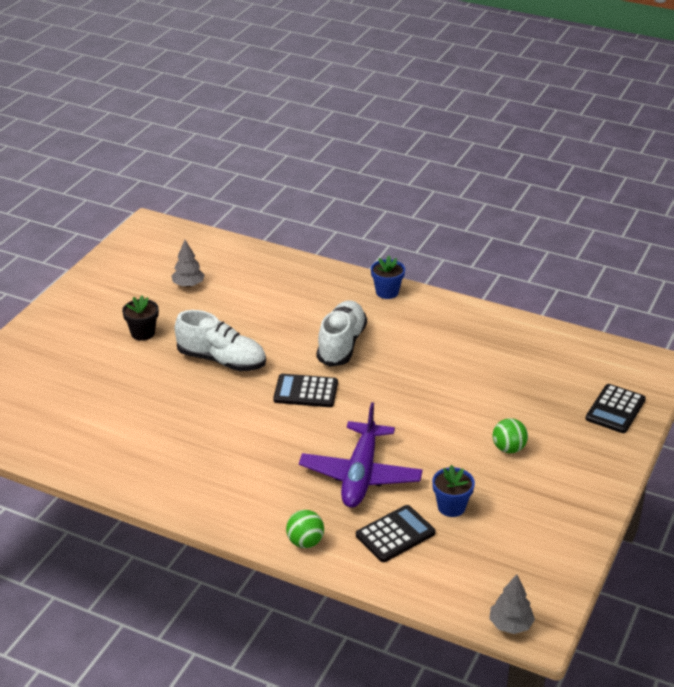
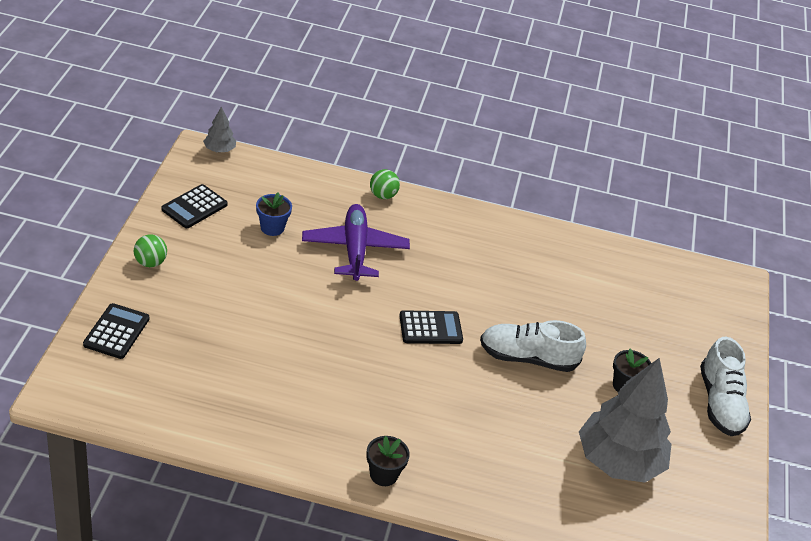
camera: 160 degrees right, 5 degrees up
(188, 285) = (618, 461): grey tree -> grey tree, size x2.32
(341, 344) = (414, 389): white shoe -> white shoe (720, 403)
(387, 292) = (383, 475): blue flower pot -> black flower pot
(395, 534) = (314, 204): black calculator -> black calculator (194, 207)
(508, 448) = (225, 282): green ball -> green ball (150, 262)

